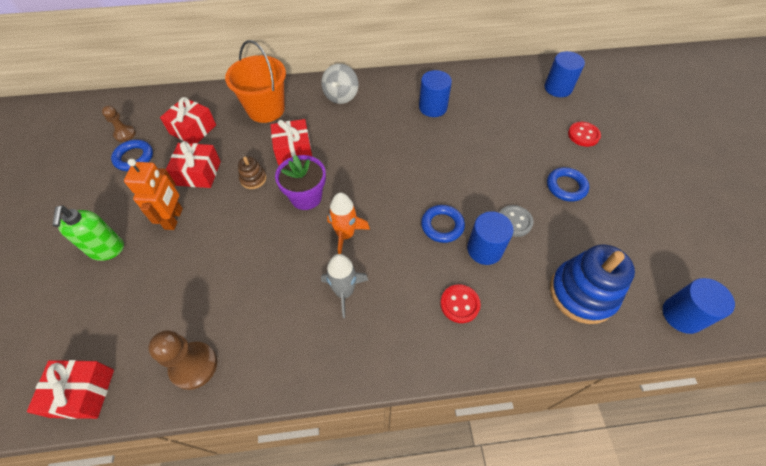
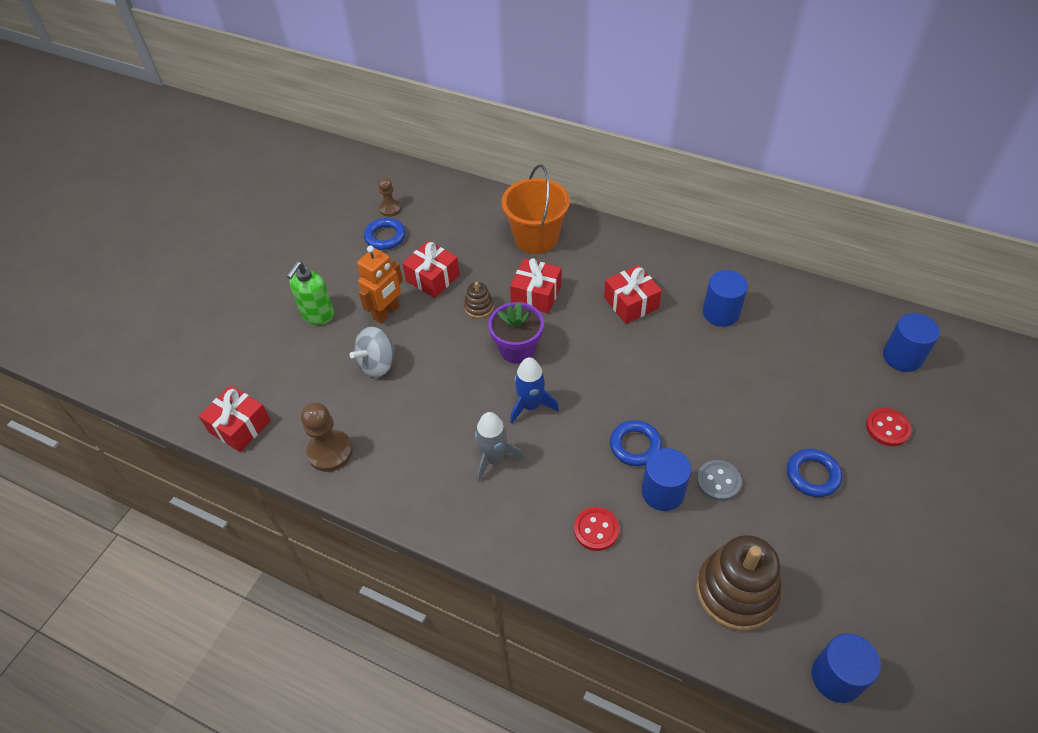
camera: 35 degrees right, 5 degrees down
(193, 129) = (453, 230): red gift -> red gift (631, 303)
(341, 96) = (625, 256): grey spinning top -> grey spinning top (377, 364)
(345, 235) = (531, 405): orange rocket -> blue rocket
(582, 293) = (736, 591): blue stacking toy -> brown stacking toy

